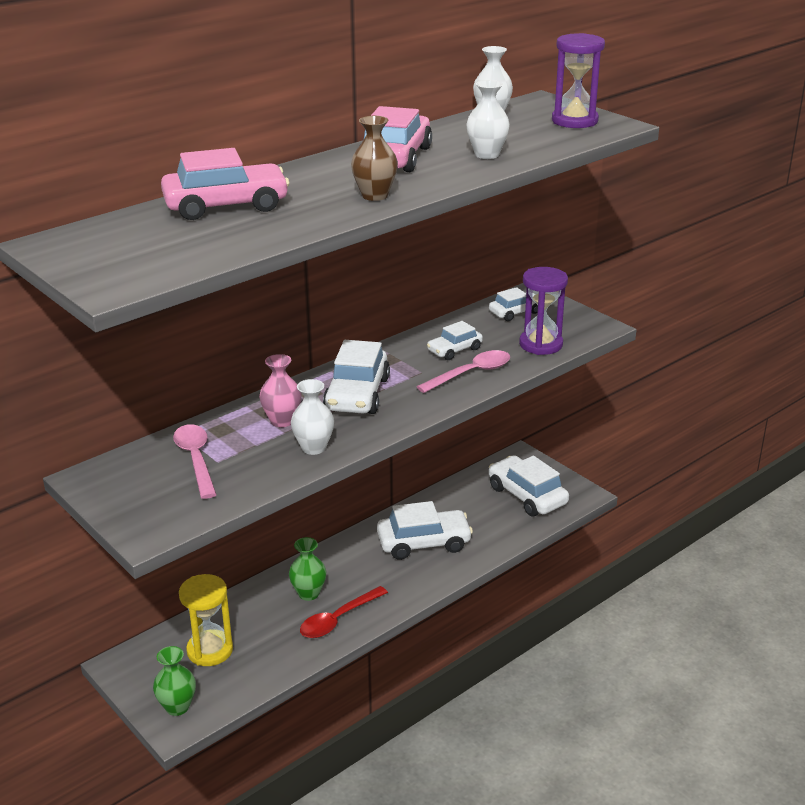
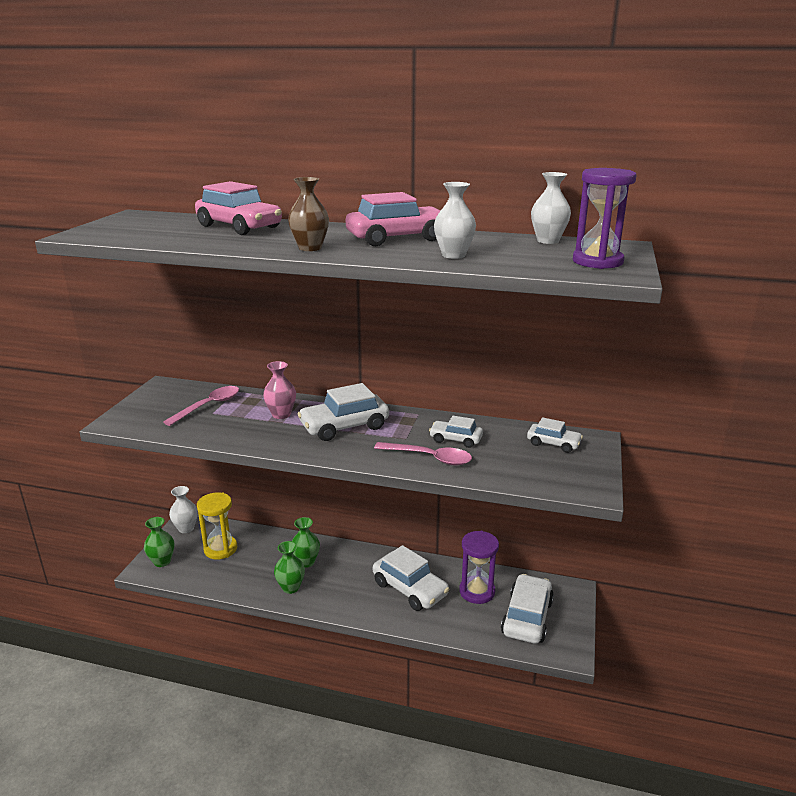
camera: 55 degrees right, 5 degrees down
(313, 448) = (258, 436): white vase -> white vase (186, 528)
(338, 619) = (291, 587): red spoon -> green vase
(541, 344) = (518, 472): purple hourglass -> purple hourglass (477, 591)

